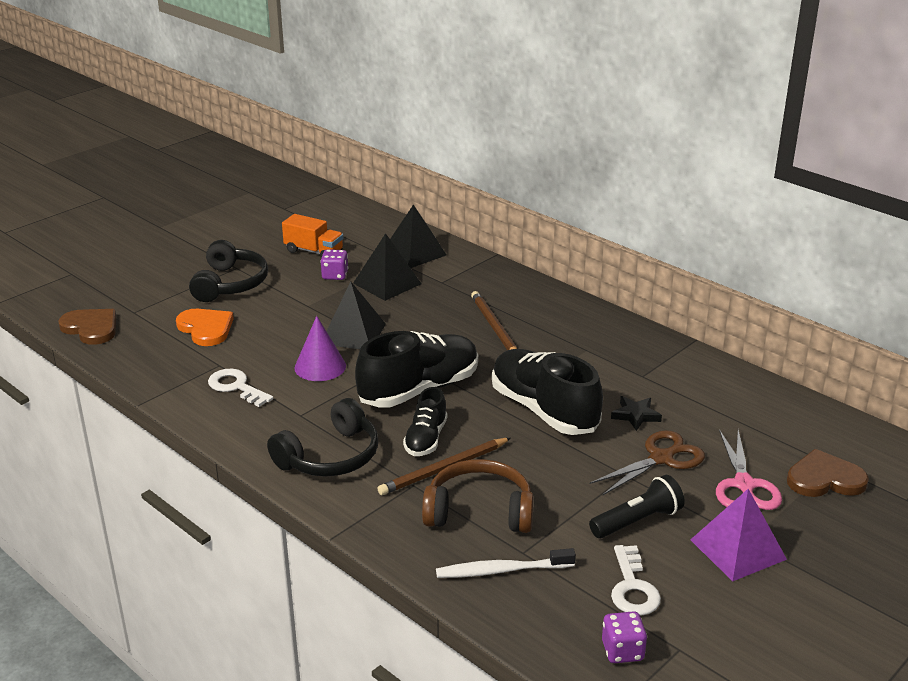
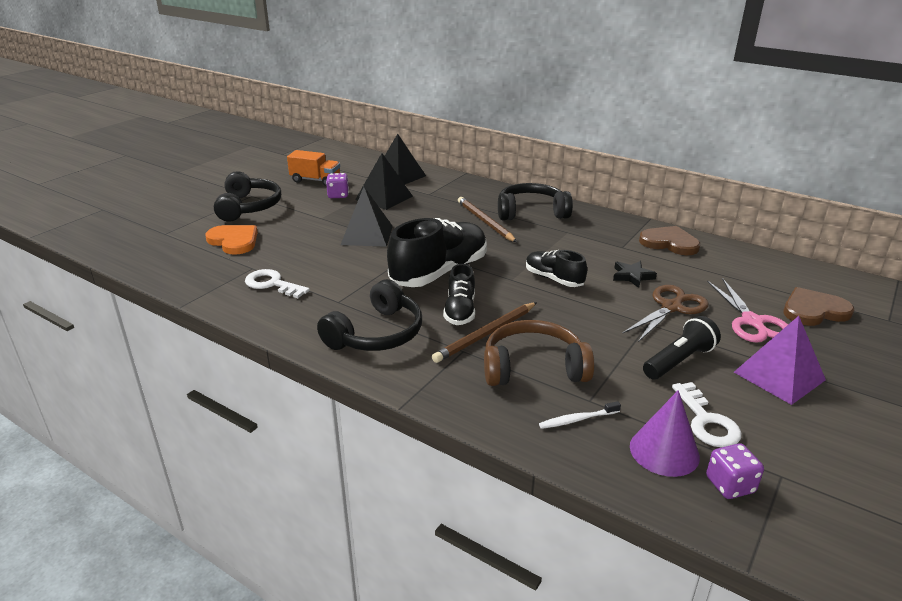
camera: 10 degrees left, 0 degrees up
(91, 328) = (126, 248): brown heart -> brown heart (669, 243)
(320, 366) = (345, 262): purple cone -> purple cone (664, 451)
(501, 570) = (577, 419): white toothbrush -> white toothbrush, size x0.63
(544, 410) = (553, 279): black shoe -> black shoe, size x0.55
(554, 318) = (531, 212): none -> black headphones

